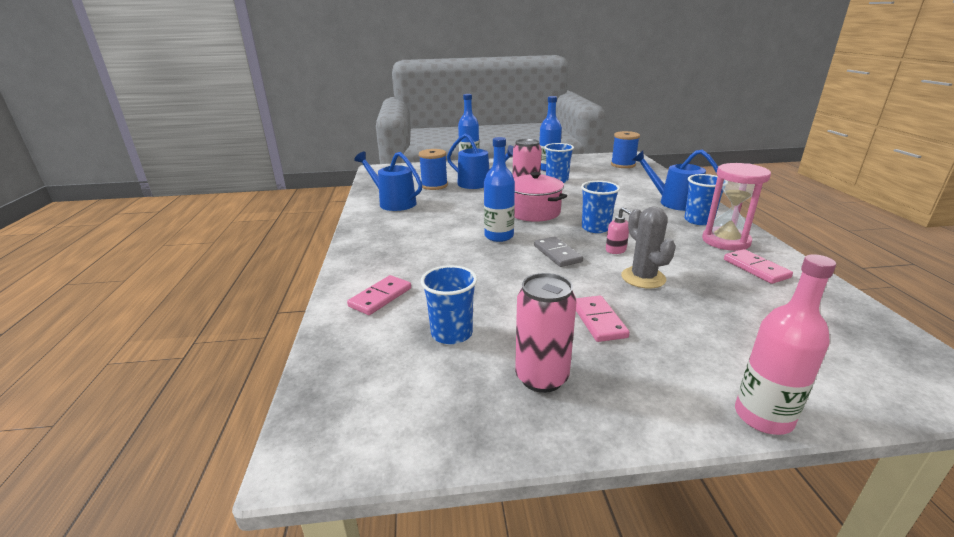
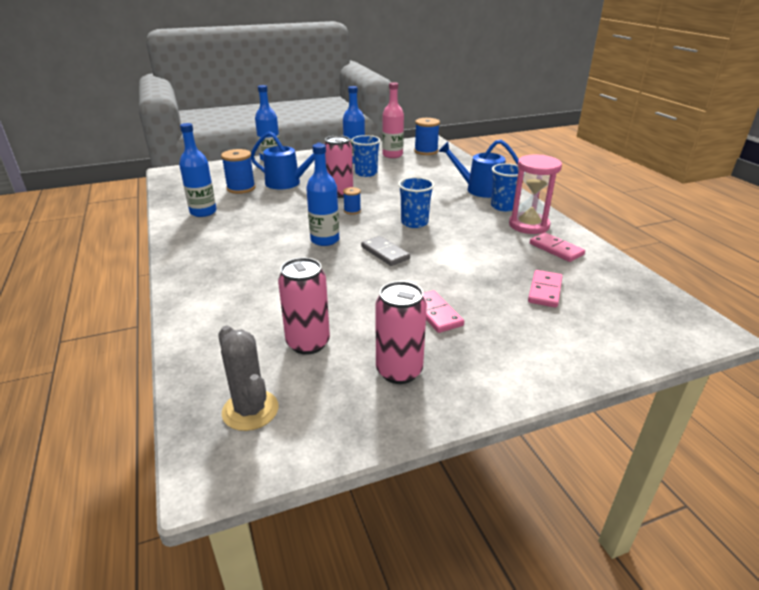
camera: 15 degrees left, 5 degrees up
(380, 297) = (226, 317): pink domino -> pink domino (545, 291)
(393, 203) = (203, 212): blue watering can -> blue bottle
(452, 333) = (308, 343): blue cup -> pink can
(534, 212) = (352, 211): pink pot -> blue spool
(616, 250) = (437, 244): pink soap dispenser -> none
(643, 278) = (465, 268): grey cactus -> grey cactus (250, 410)
(763, 416) = (575, 375): pink bottle -> pink bottle (392, 155)

